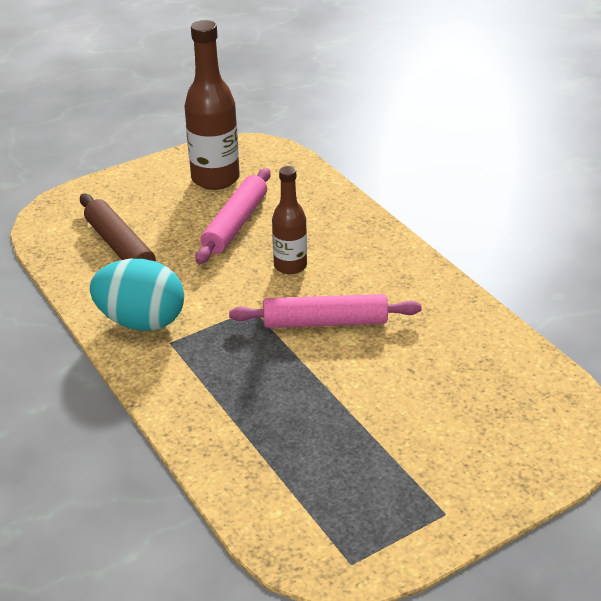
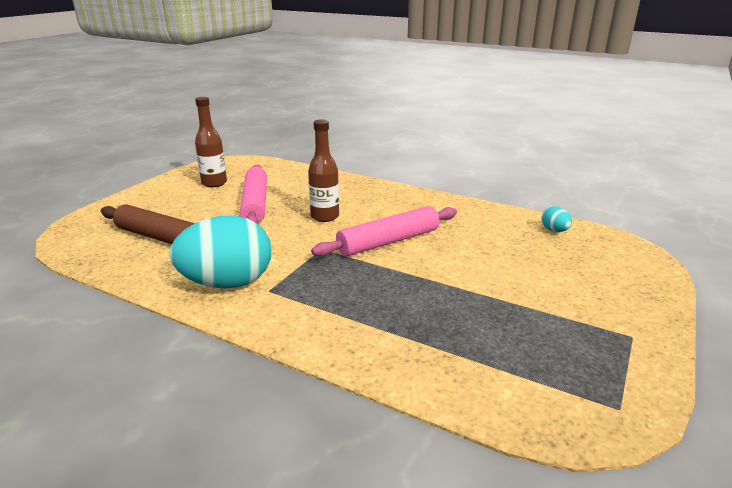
camera: 30 degrees left, 10 degrees down
(215, 179) = (214, 183): brown bottle -> brown bottle, size x0.61
(521, 369) = (554, 230): none -> turquoise egg

